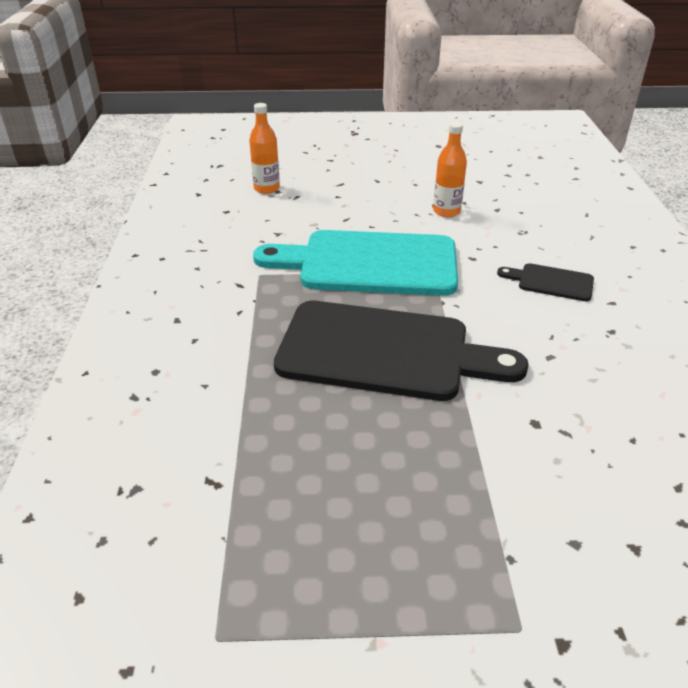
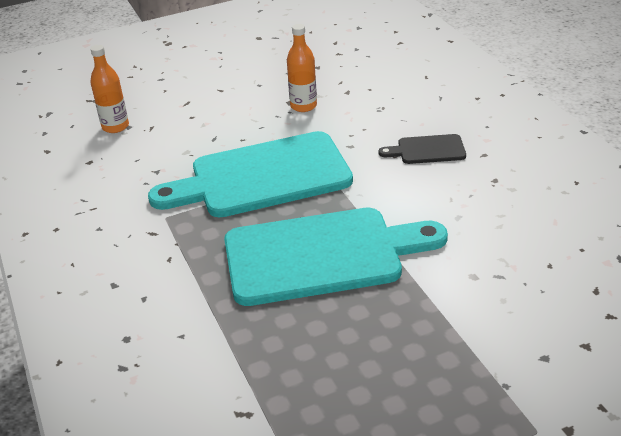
camera: 20 degrees left, 0 degrees up
(384, 352) = (322, 255): black cutting board -> turquoise cutting board

